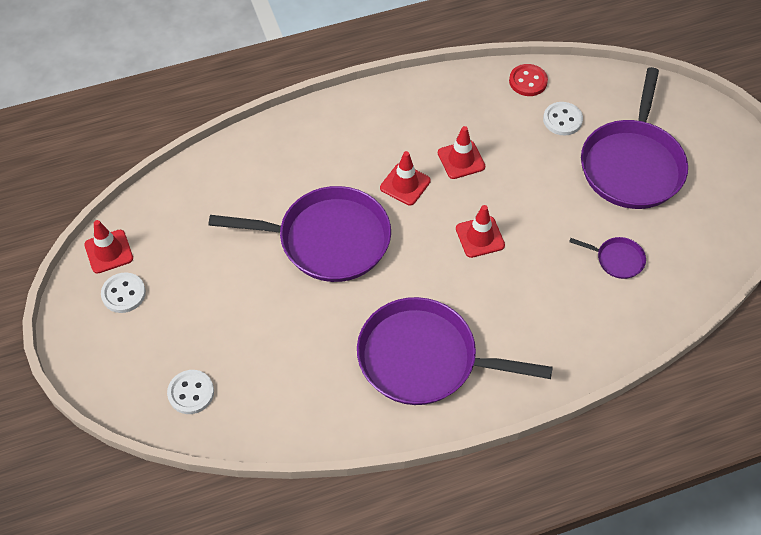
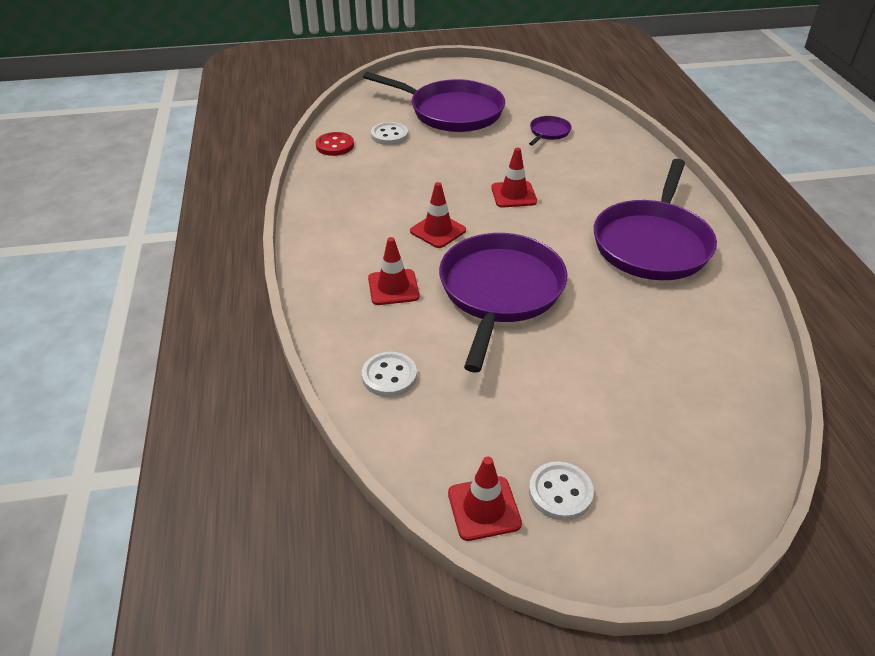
camera: 80 degrees left, 15 degrees down
(191, 393) = (712, 426): white button -> white button (389, 376)
(461, 160) = (417, 193): red traffic cone -> red traffic cone (393, 287)

